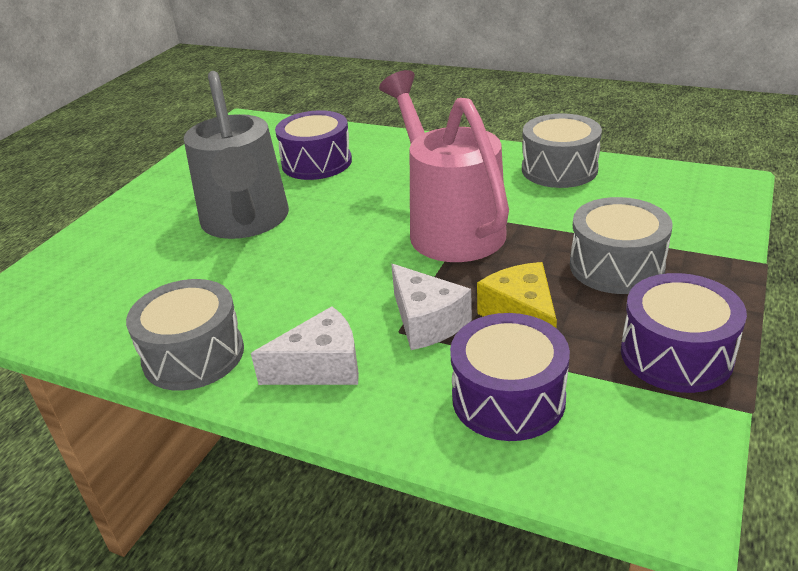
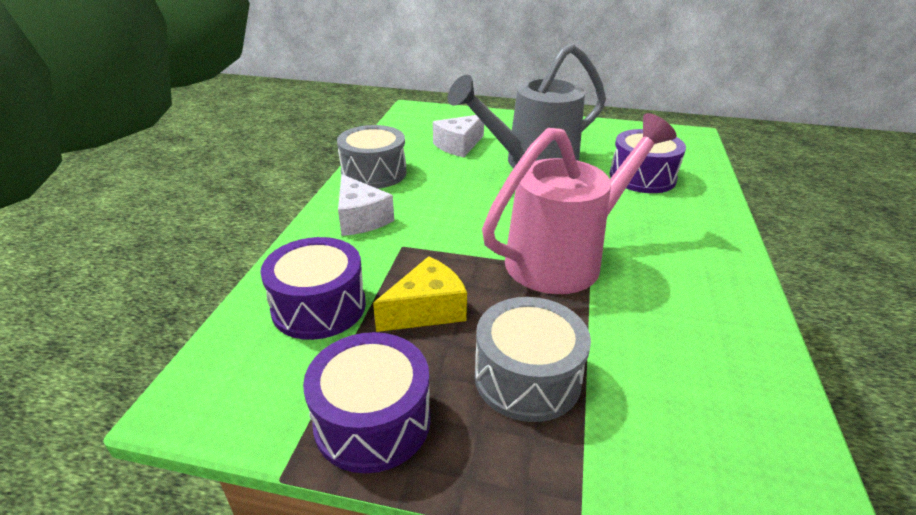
camera: 75 degrees right, 0 degrees up
(427, 322) = (415, 258): white cheese -> white cheese (459, 145)
(559, 169) = (731, 329): grey drum -> none

